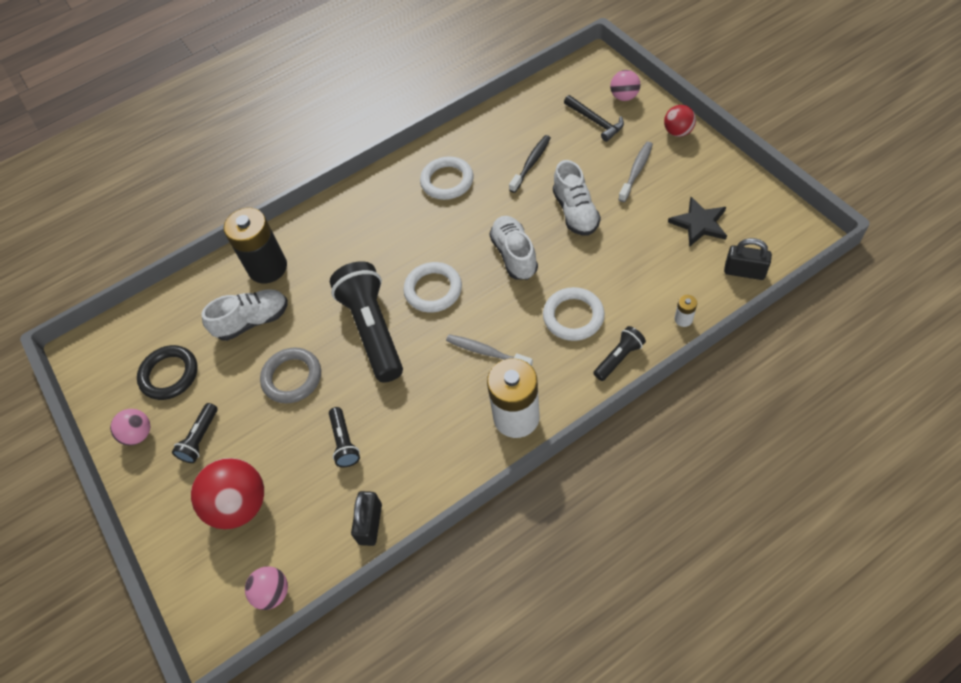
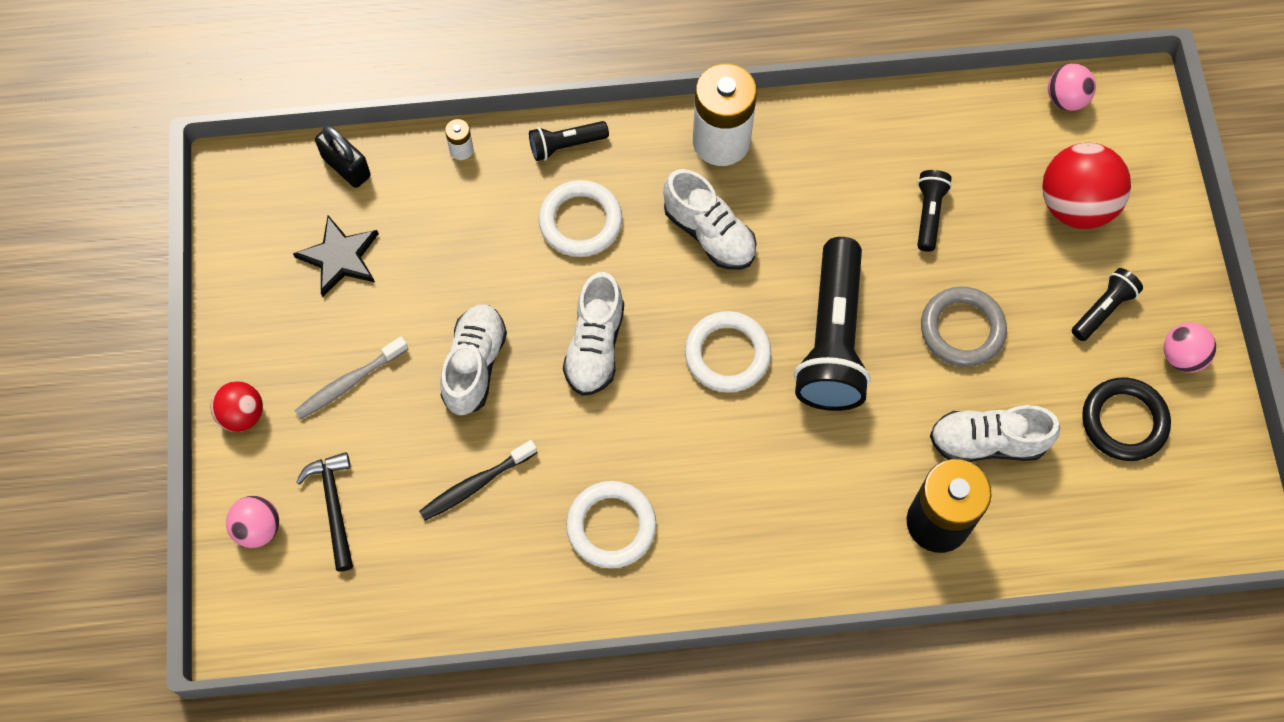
camera: 160 degrees left, 10 degrees up
(370, 524) = (936, 113): black padlock -> none
(486, 352) = (709, 233): grey toothbrush -> white shoe

